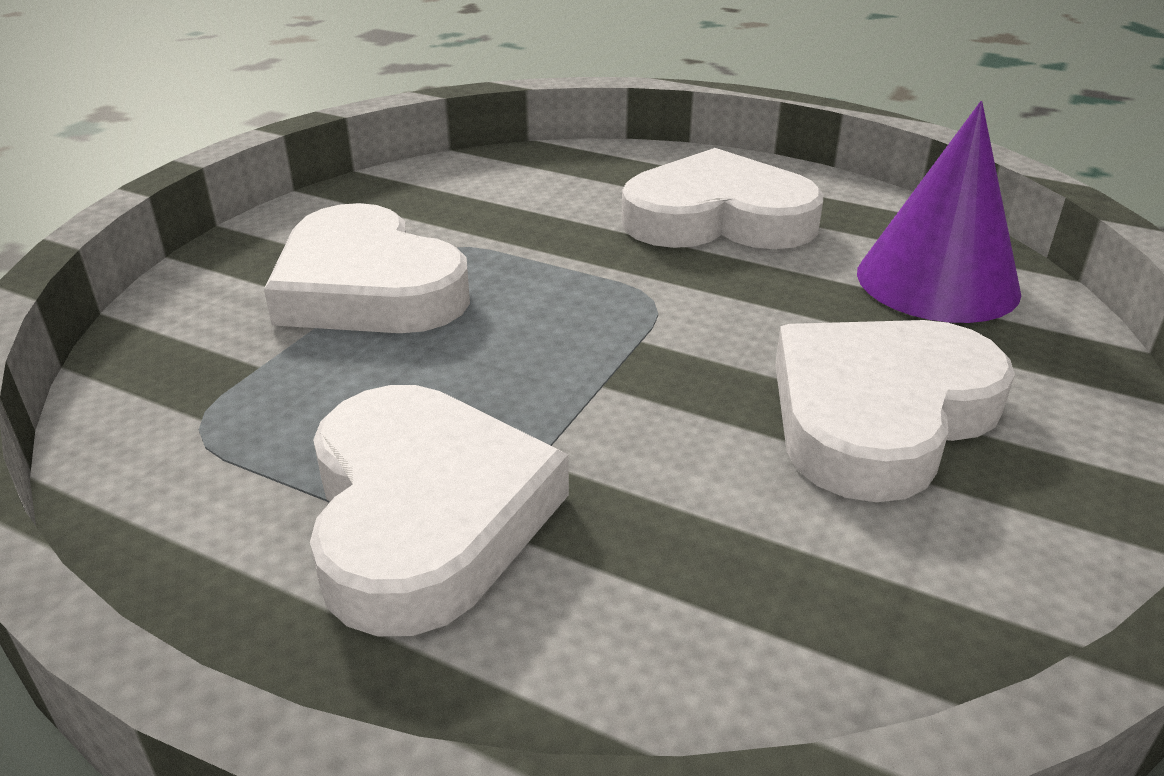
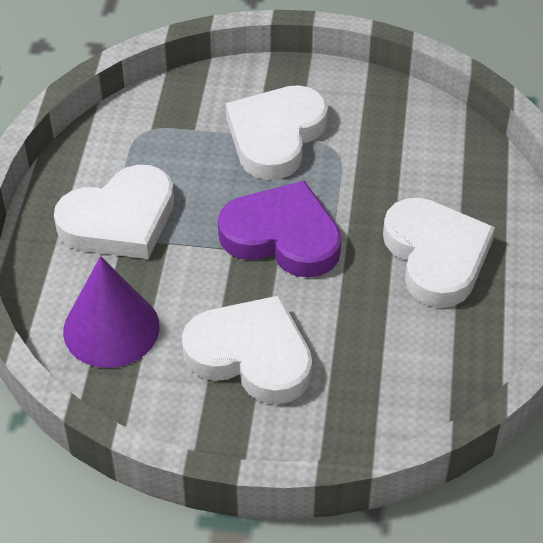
camera: 70 degrees right, 15 degrees up
(604, 327) = (282, 236): none -> purple heart
(937, 281) = (406, 371): purple cone -> purple cone (111, 328)

